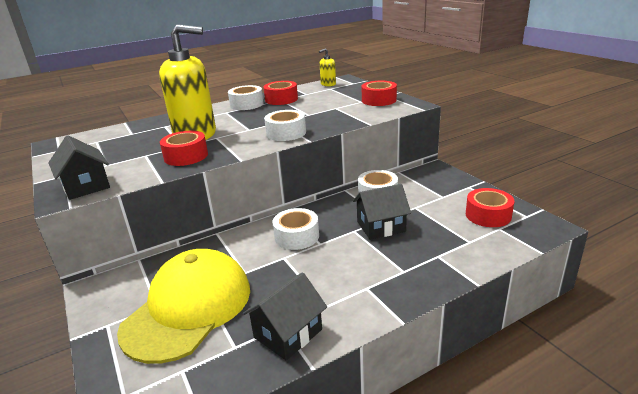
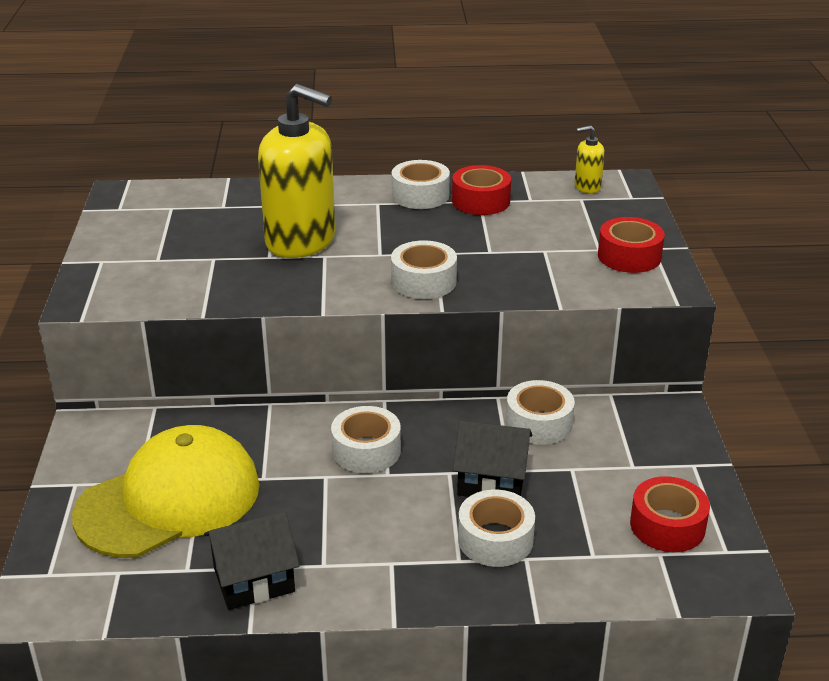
camera: 25 degrees right, 5 degrees up
(86, 186) = (115, 290): black house -> none
(186, 156) = (260, 280): red tape -> none
(412, 253) = (495, 539): none -> white tape

